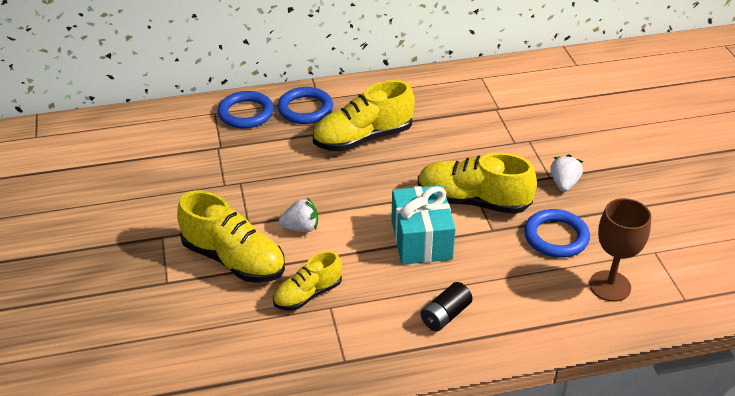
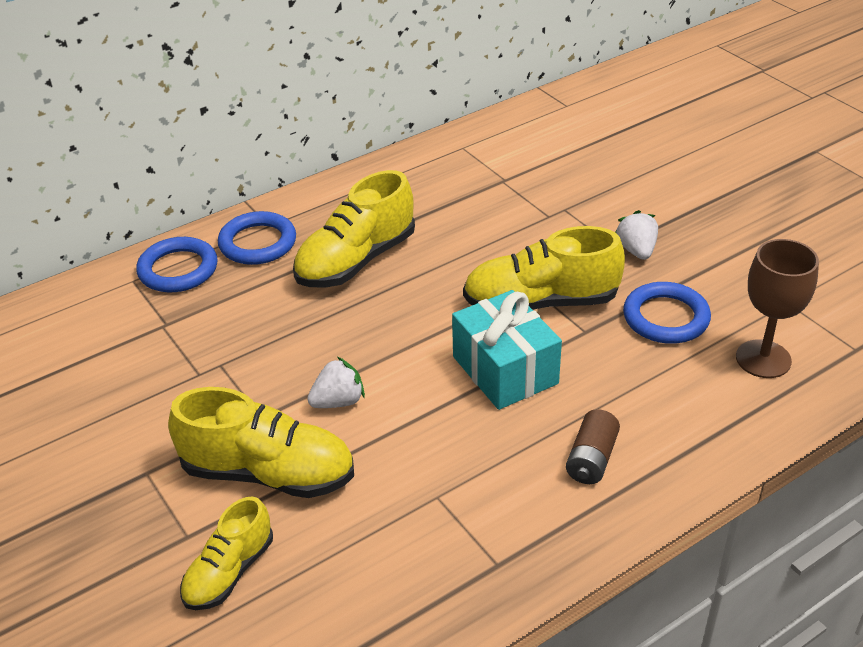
camera: 20 degrees left, 0 degrees up
(308, 294) = (397, 489): yellow shoe -> yellow shoe (229, 572)
(445, 315) = (591, 459): black battery -> brown battery

